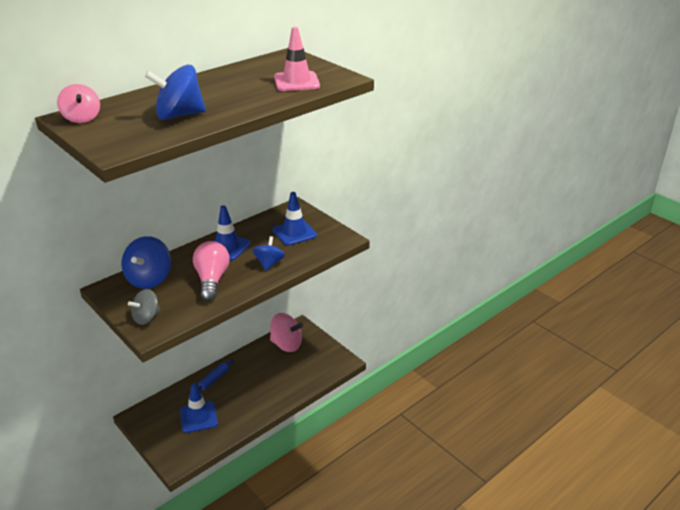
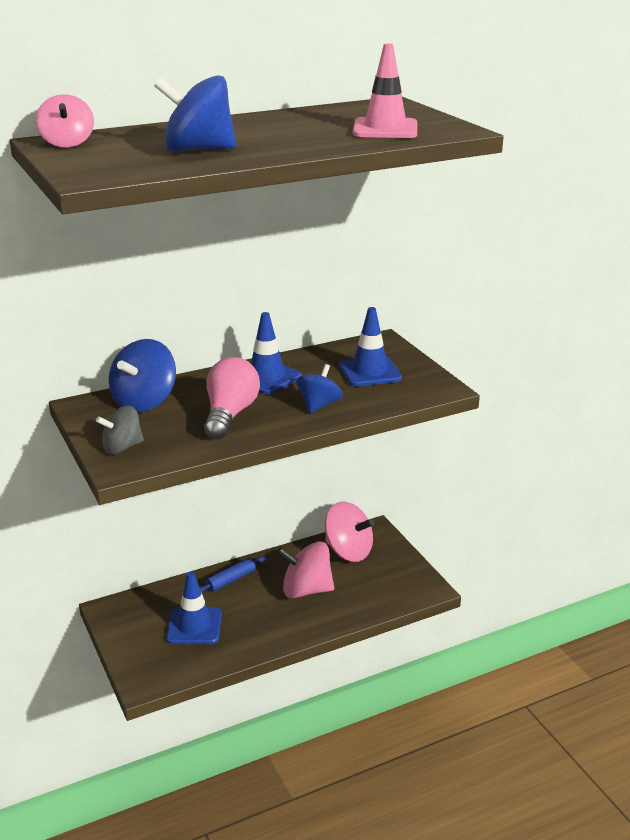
camera: 15 degrees right, 5 degrees down
(266, 377) = (306, 590): none -> pink spinning top

